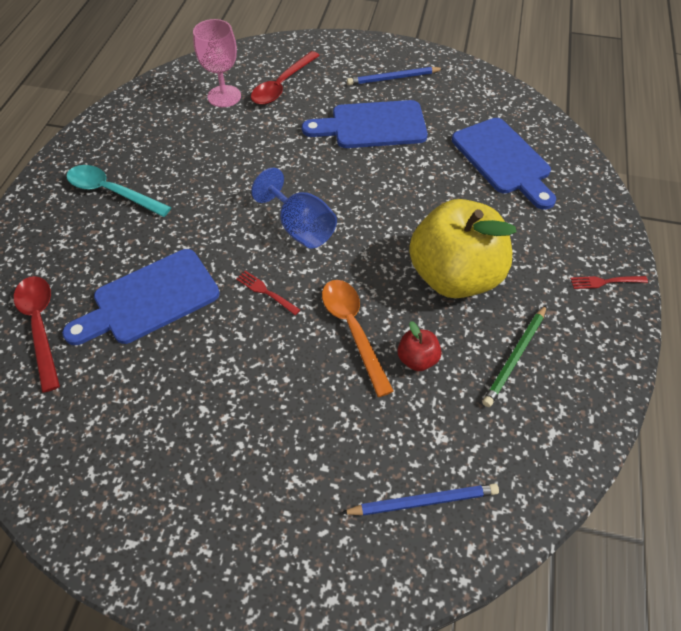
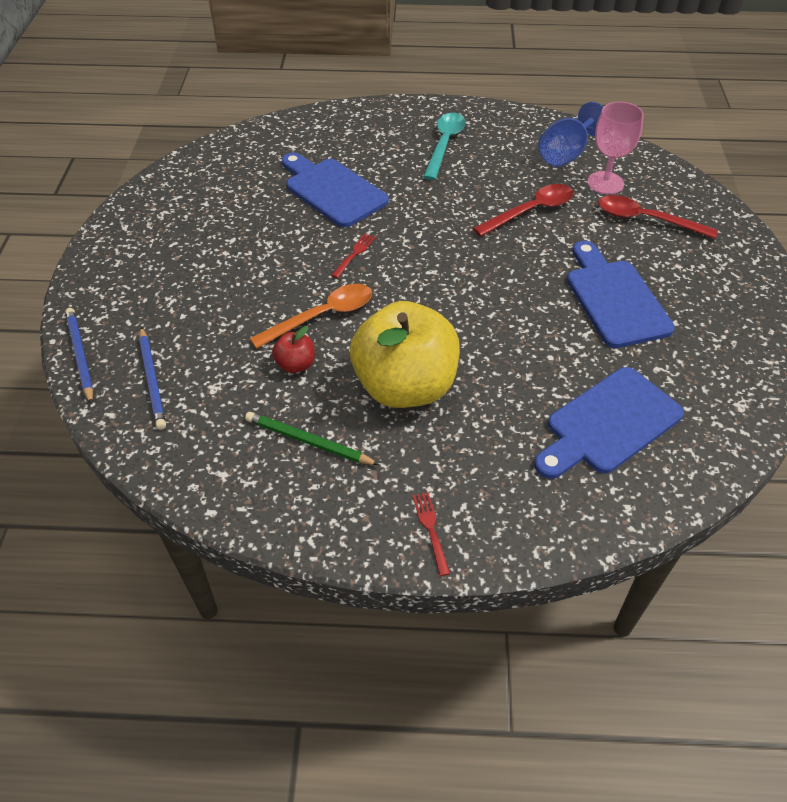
camera: 80 degrees right, 5 degrees down
(40, 326) = (296, 144): red spoon -> red spoon (530, 211)
(301, 228) = (438, 264): blue goblet -> blue goblet (566, 154)
(393, 78) = (713, 308): blue pencil -> blue pencil (80, 355)

